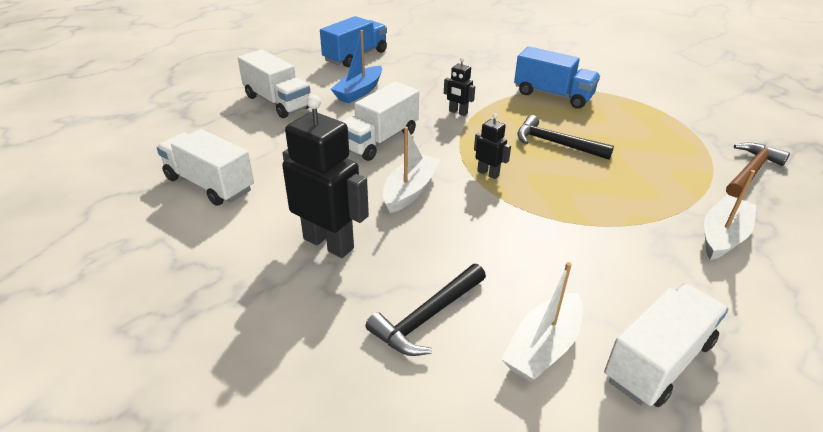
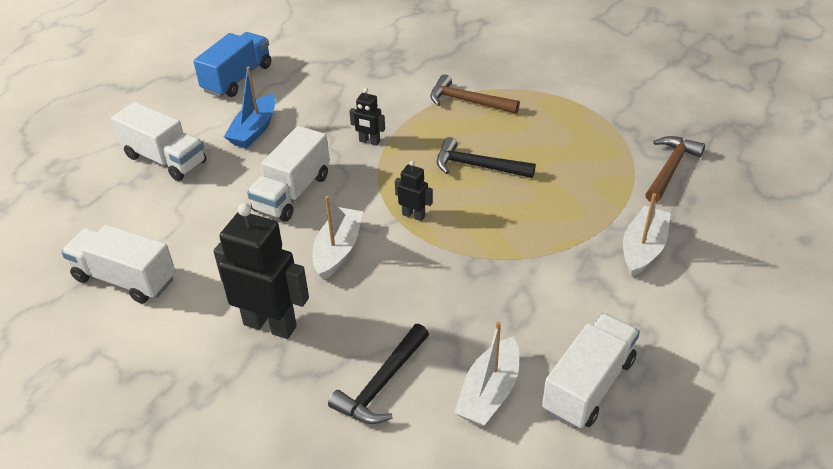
camera: 10 degrees left, 5 degrees up
(553, 95) = (468, 101): blue truck -> brown hammer

